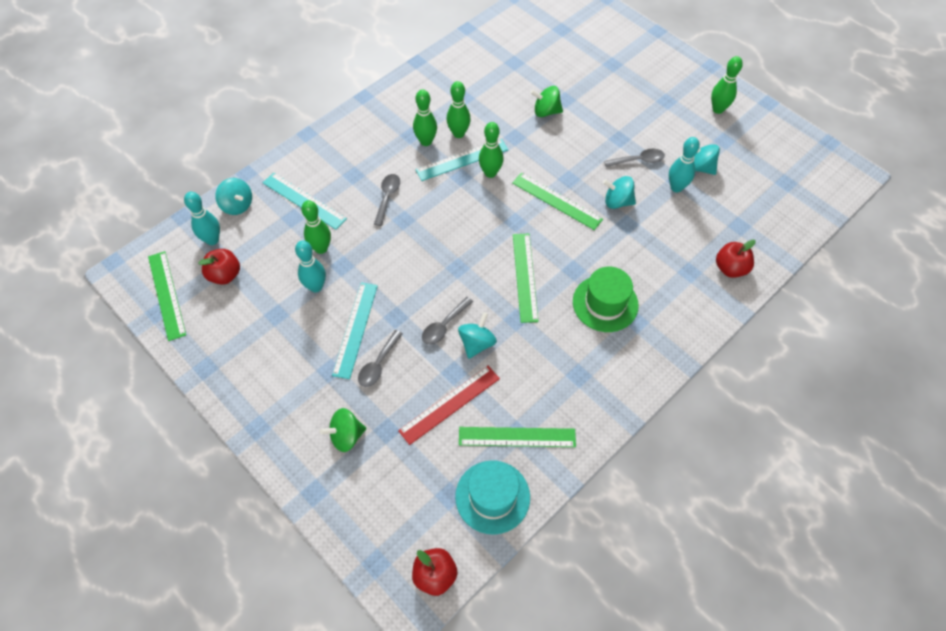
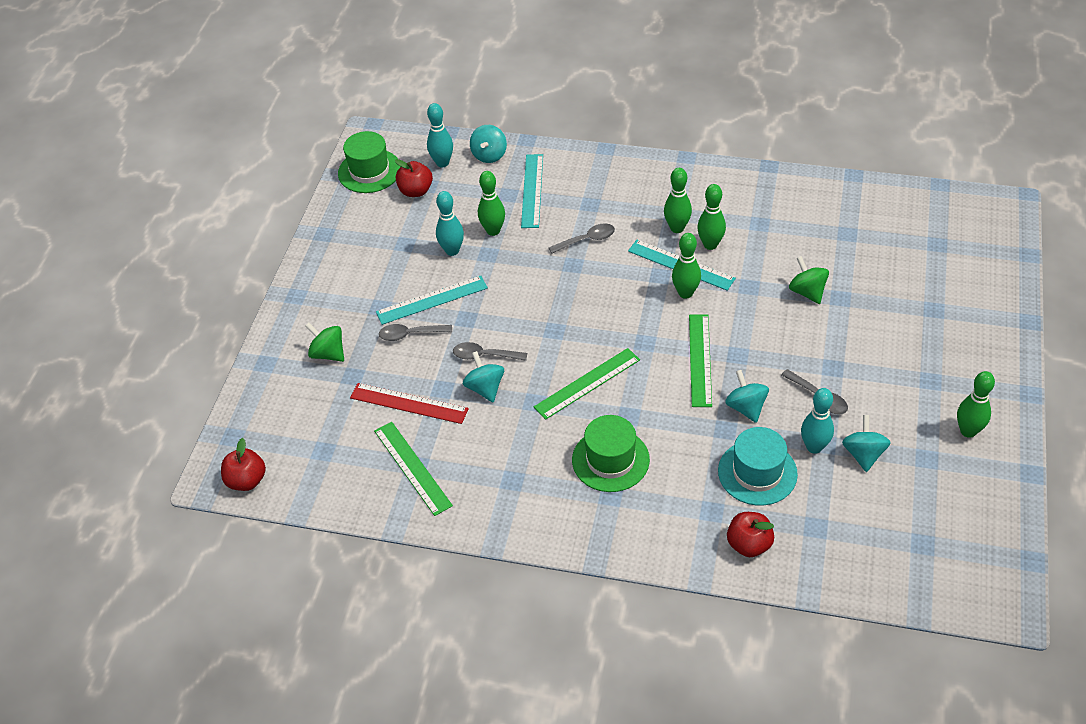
camera: 60 degrees right, 10 degrees down
(167, 295) = (369, 171): green ruler -> green hat
(477, 343) = (485, 388): turquoise spinning top -> turquoise spinning top turned 105 degrees counterclockwise
(492, 497) = (342, 481): turquoise hat -> turquoise hat (757, 472)

